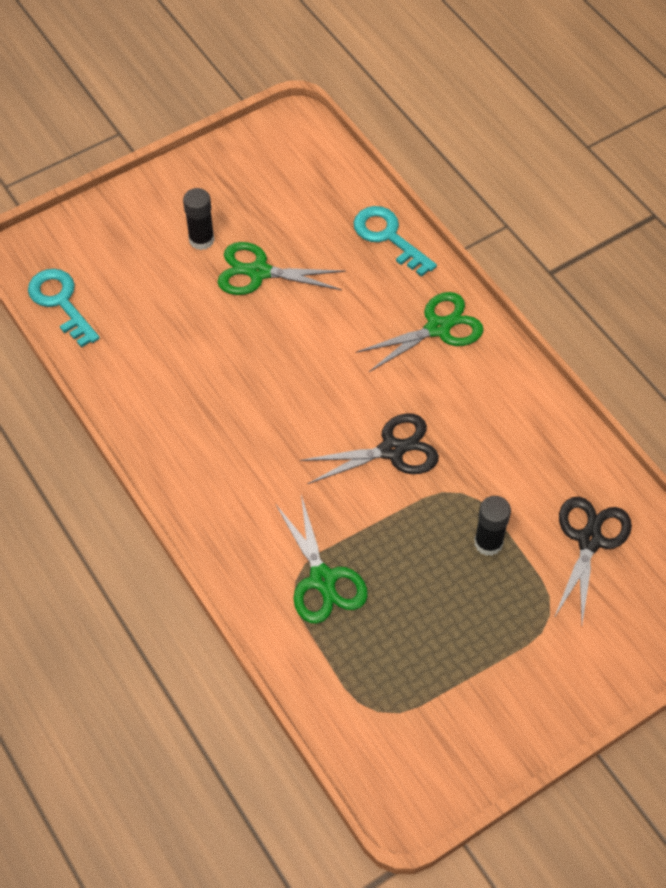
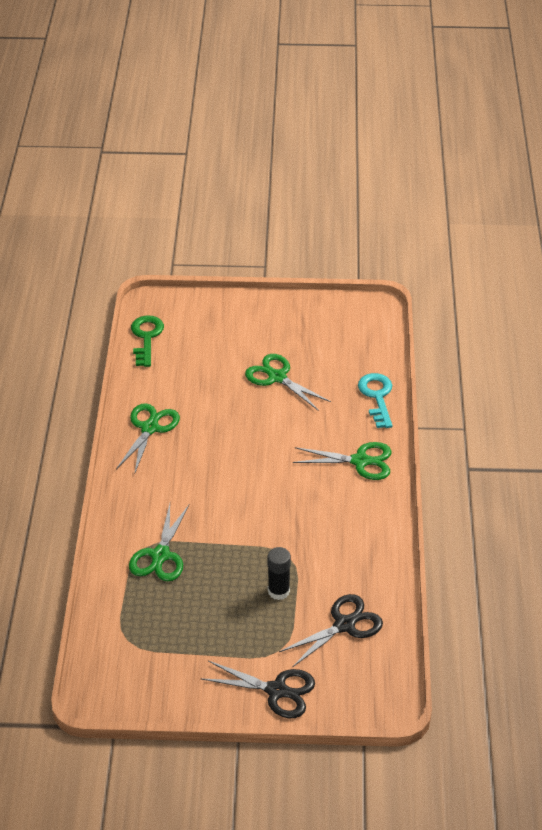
camera: 35 degrees right, 15 degrees down
(61, 302) = (146, 337): turquoise key -> green key
(168, 421) = (150, 428): none -> green scissors
(201, 240) = (259, 344): black glue stick -> none
(392, 450) = (267, 511): black scissors -> black scissors (277, 691)

